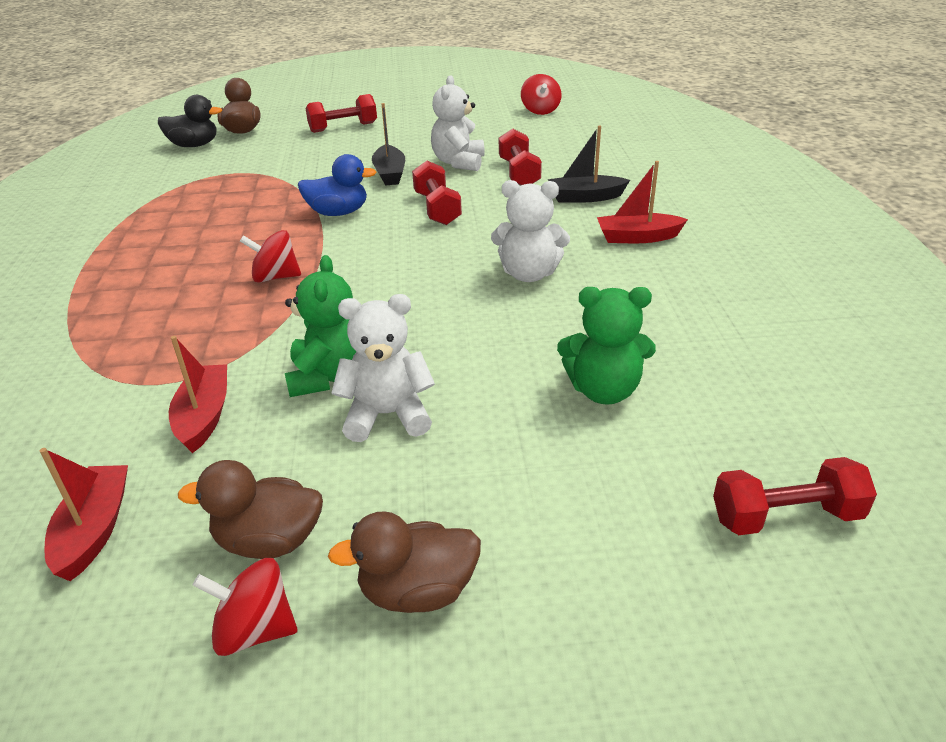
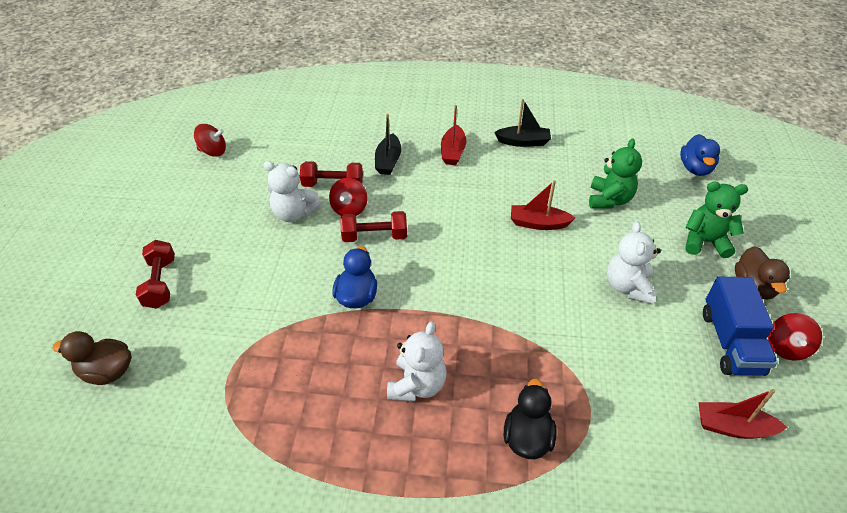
camera: 80 degrees left, 10 degrees up
(194, 145) = (122, 419): black duck -> black duck (527, 437)
(204, 416) = (628, 378): red boat -> red boat (538, 223)
(269, 541) = (730, 342): brown duck -> blue truck
(275, 277) = (455, 340): red spinning top -> red spinning top (349, 209)
(327, 376) = (589, 312): green teddy bear -> green teddy bear (705, 242)
(389, 173) = (294, 258): black boat -> black boat (523, 142)
(529, 274) = (486, 205): white teddy bear -> white teddy bear (417, 385)
(786, 517) = (695, 168): red dumbbell -> blue duck

